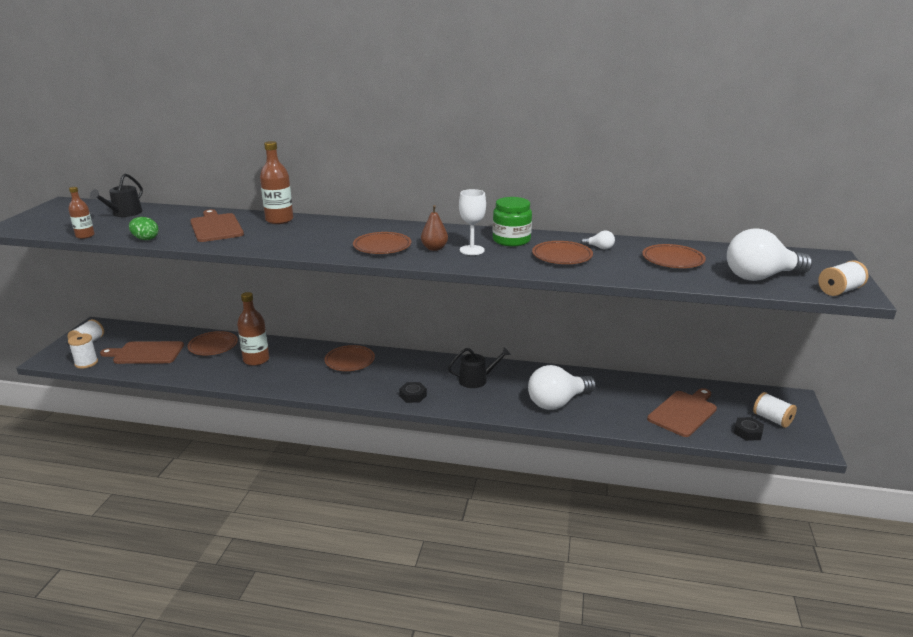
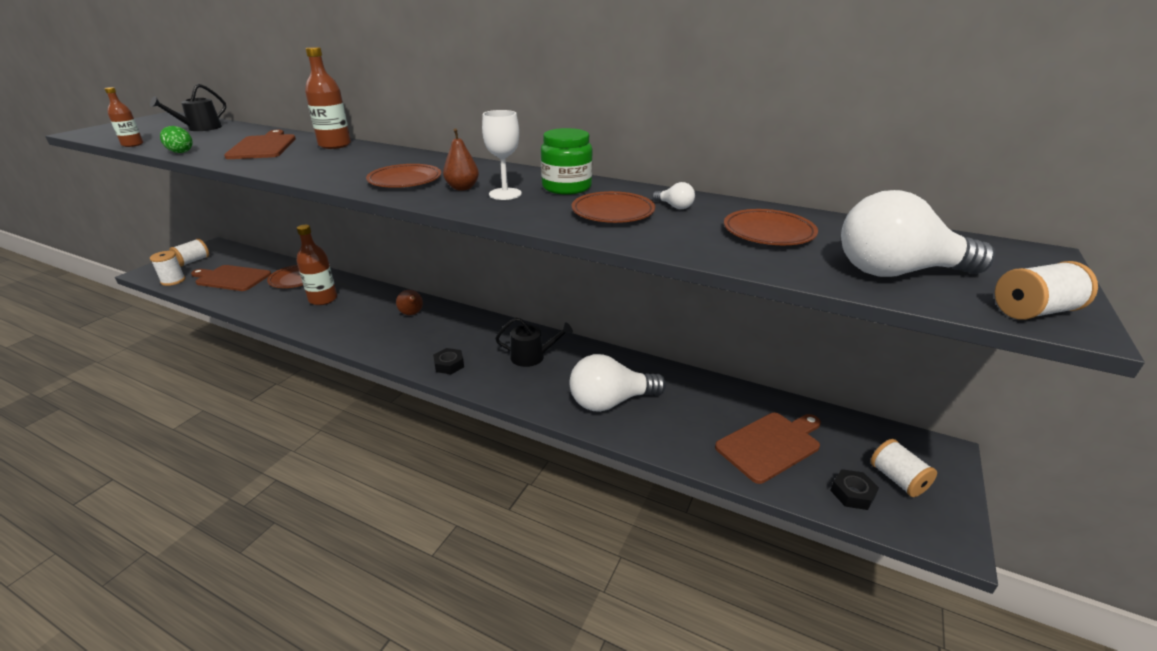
camera: 15 degrees right, 5 degrees up
(350, 361) = (412, 314): brown plate -> brown pear

